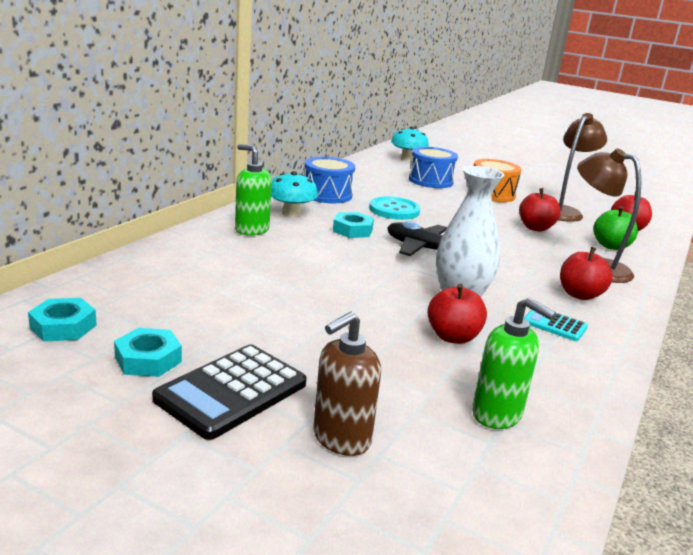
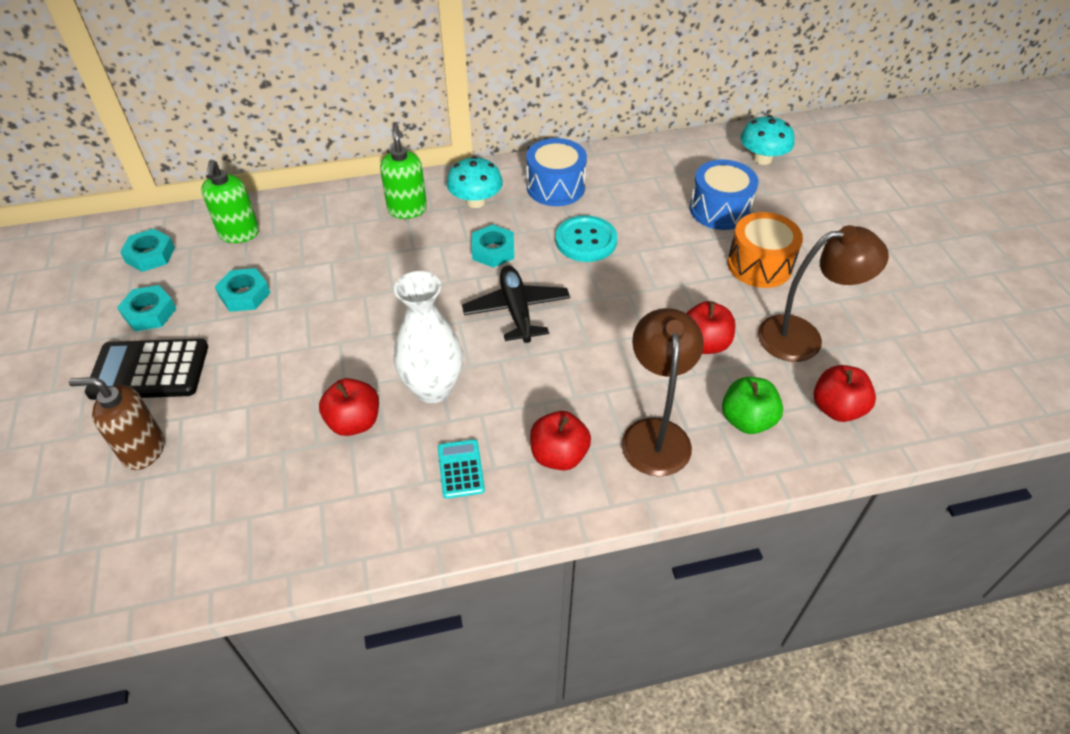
camera: 50 degrees right, 25 degrees up
(219, 313) = (244, 295): none -> turquoise nut
(497, 414) = (254, 509): green soap dispenser -> green soap dispenser (239, 234)

